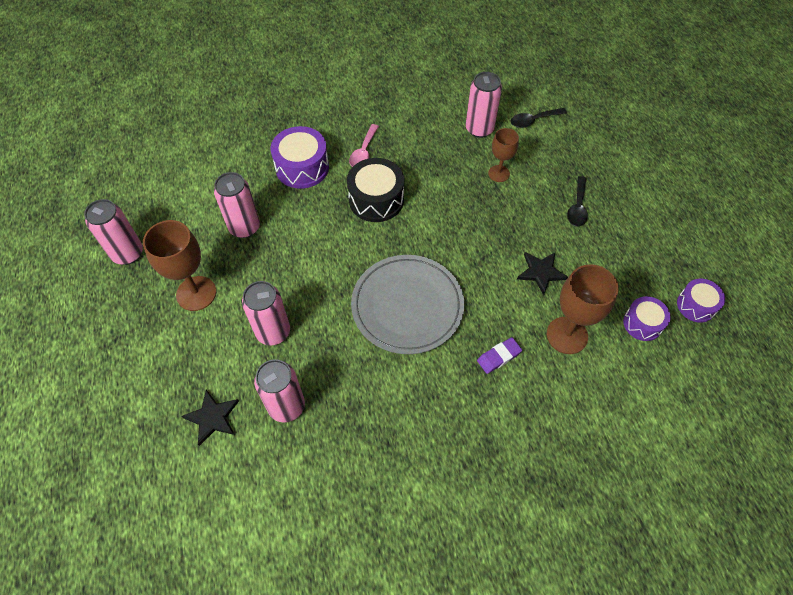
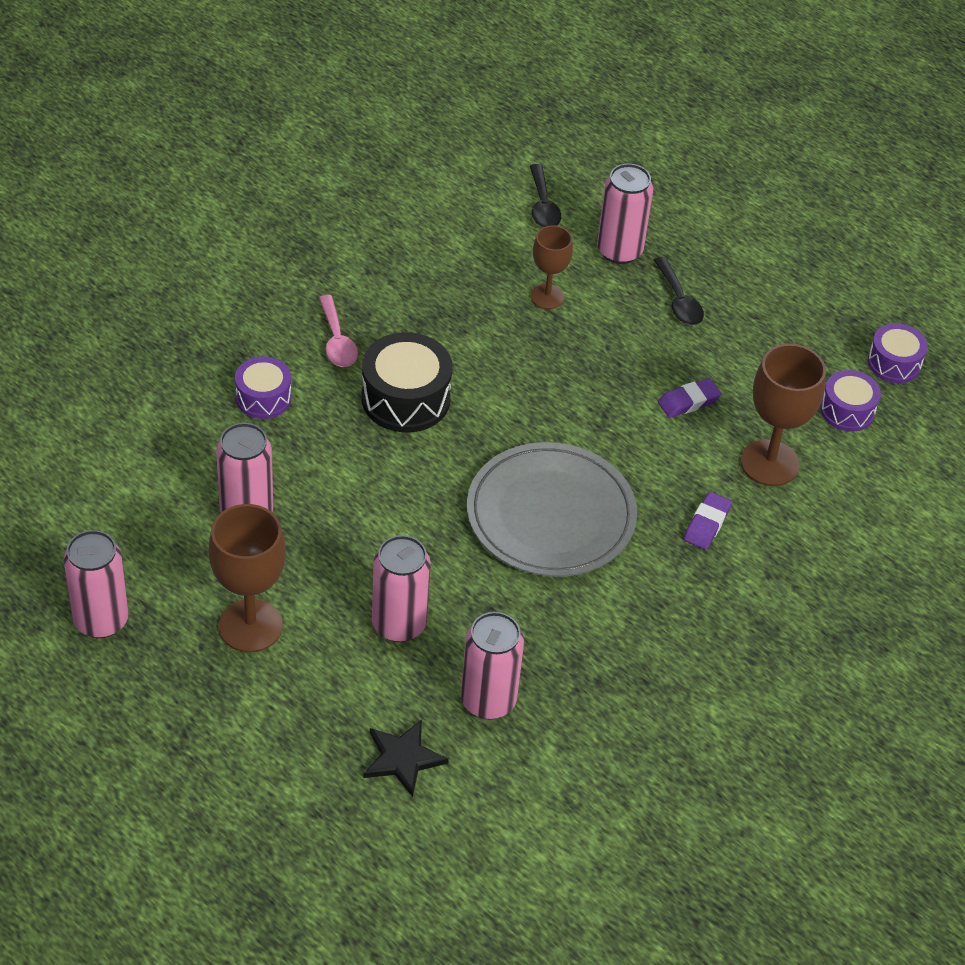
camera: 35 degrees left, 10 degrees down
(302, 167) = (263, 398): purple drum -> purple drum, size x0.62
(479, 129) = (477, 245): pink can -> pink can (619, 251)
(533, 120) = (543, 205): black spoon -> black spoon turned 45 degrees counterclockwise
(541, 272) = (688, 401): black star -> purple eraser

